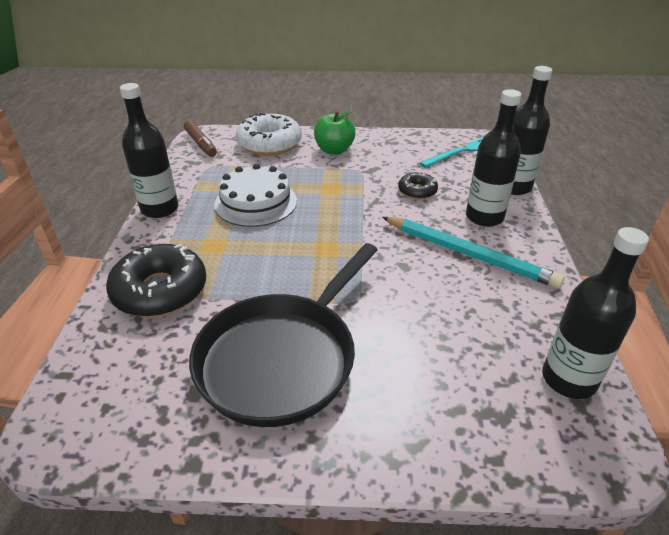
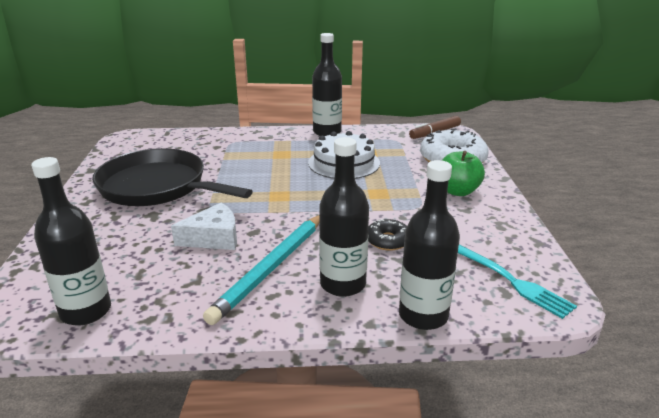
camera: 85 degrees right, 10 degrees down
(160, 291) = (232, 145): black donut -> none
(418, 294) = (214, 238): none -> white cheese

